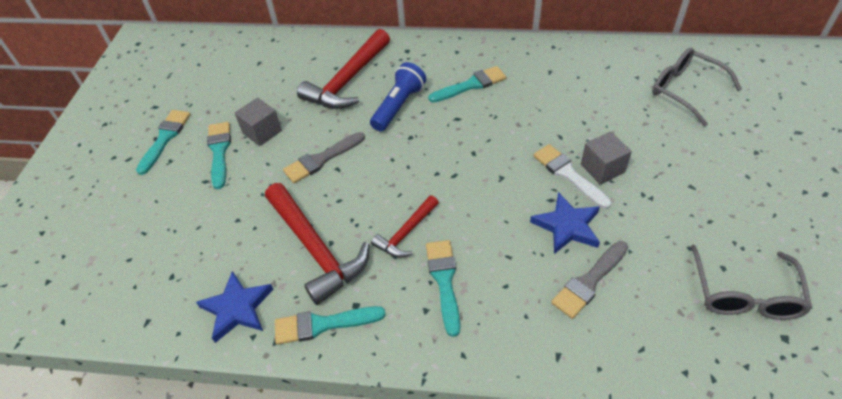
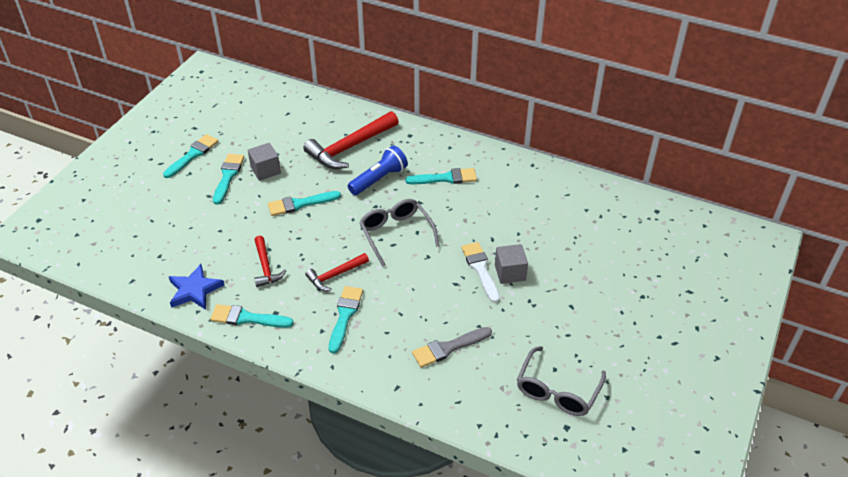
camera: 15 degrees right, 5 degrees down
(316, 249) = (266, 267): red hammer -> red hammer, size x0.55
(321, 159) = (300, 204): grey brush -> turquoise brush
(567, 226) = (456, 306): blue star -> none
(686, 91) = (619, 232): grey glasses -> grey glasses (396, 234)

